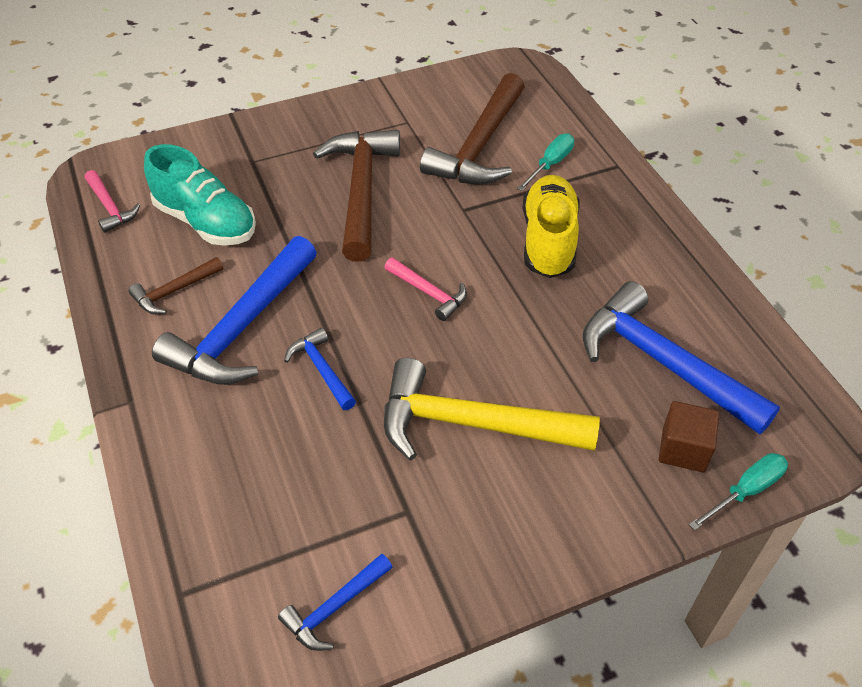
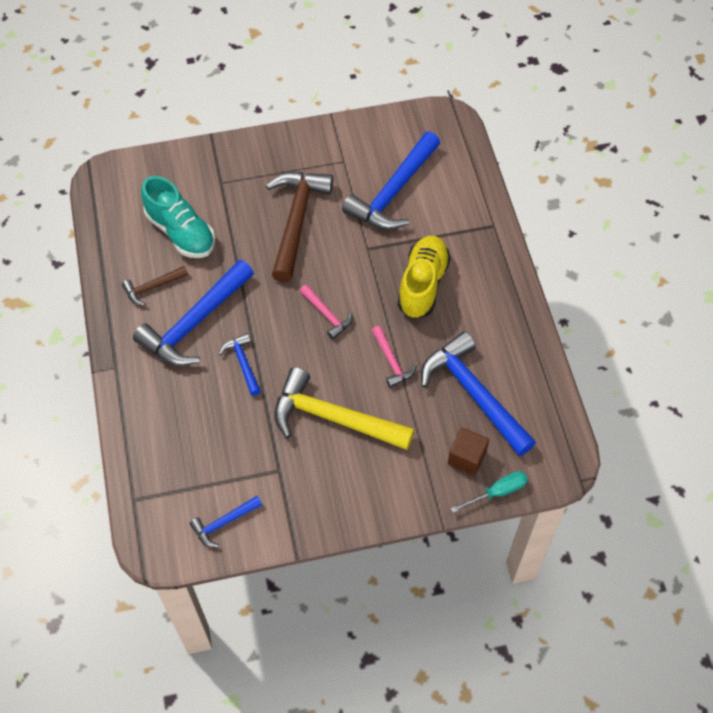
camera: 10 degrees right, 10 degrees up
(110, 207) = (114, 210): pink hammer -> pink hammer (392, 361)
(479, 146) = (393, 192): brown hammer -> blue hammer
(550, 164) = (442, 217): turquoise screwdriver -> none

